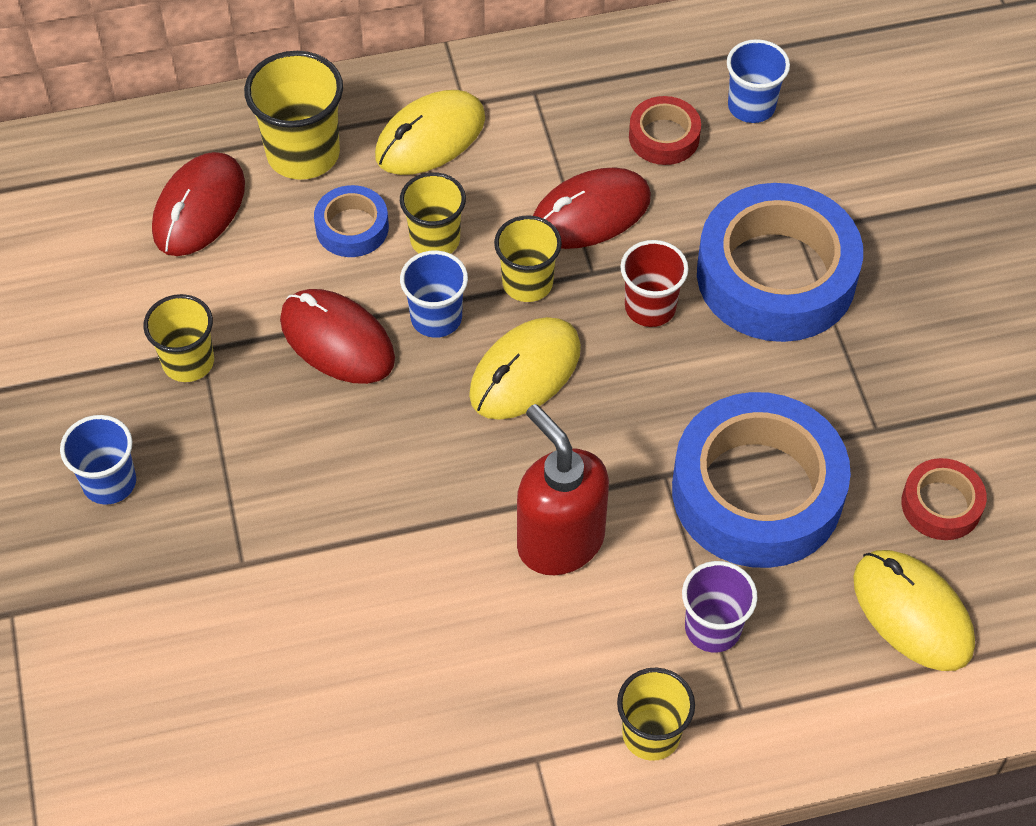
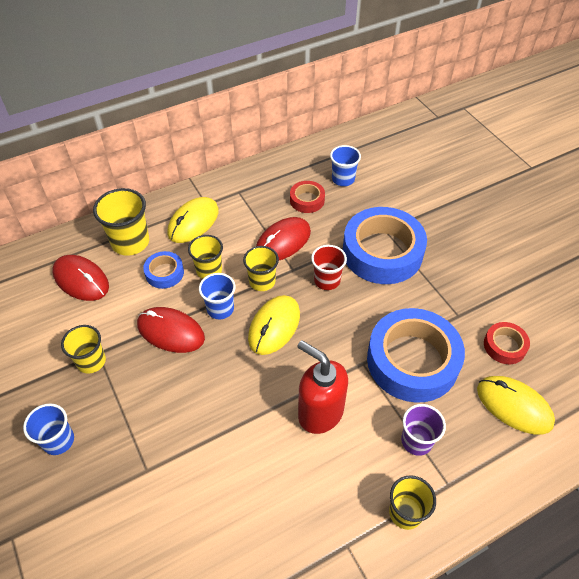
camera: 15 degrees left, 5 degrees down
(199, 208) = (81, 280): red mouse -> red mouse turned 60 degrees counterclockwise

